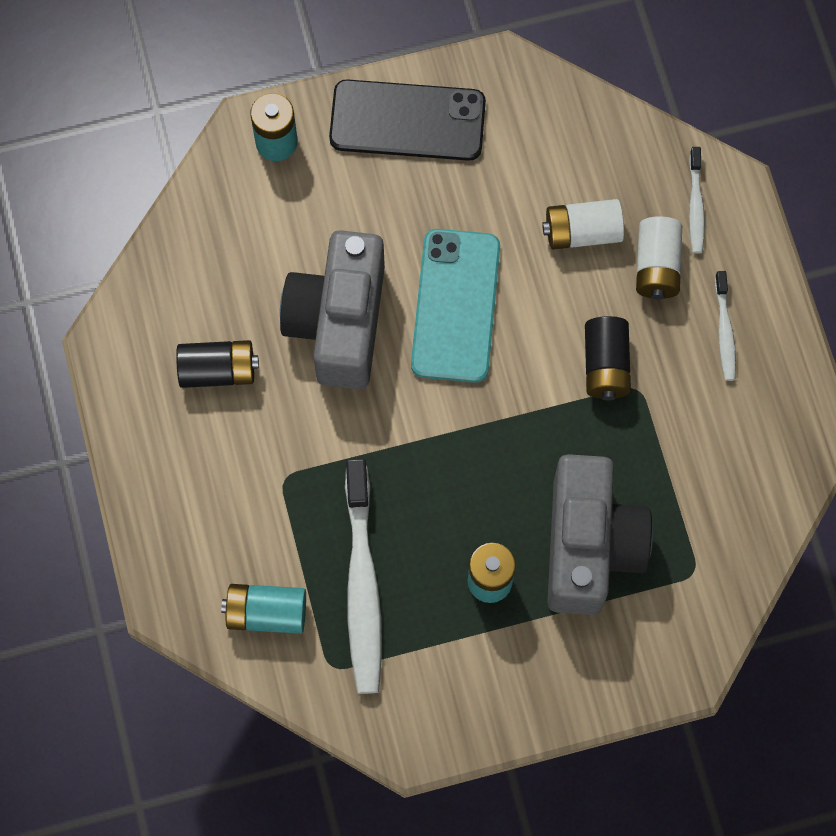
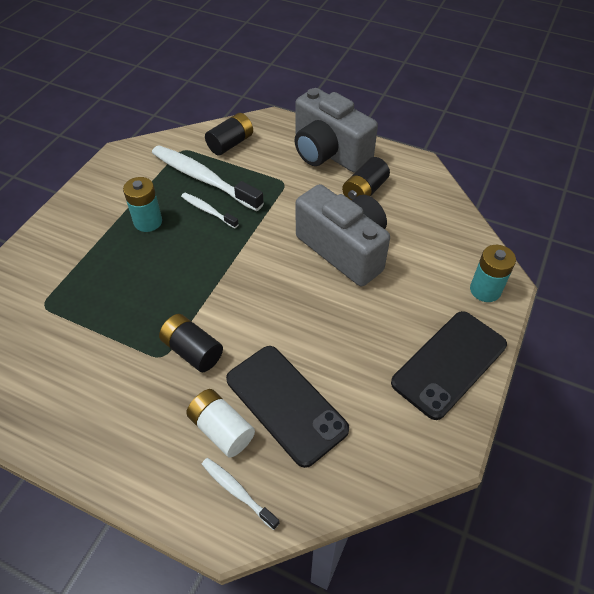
camera: 130 degrees right, 20 degrees down
(266, 613) = (230, 143): turquoise battery -> black battery
(456, 306) = (303, 305): turquoise phone -> none
(582, 232) = (286, 404): white battery -> black phone
(589, 545) = (113, 271): grey camera -> grey camera (328, 152)
(724, 331) = (140, 434): white toothbrush -> white toothbrush (208, 210)

